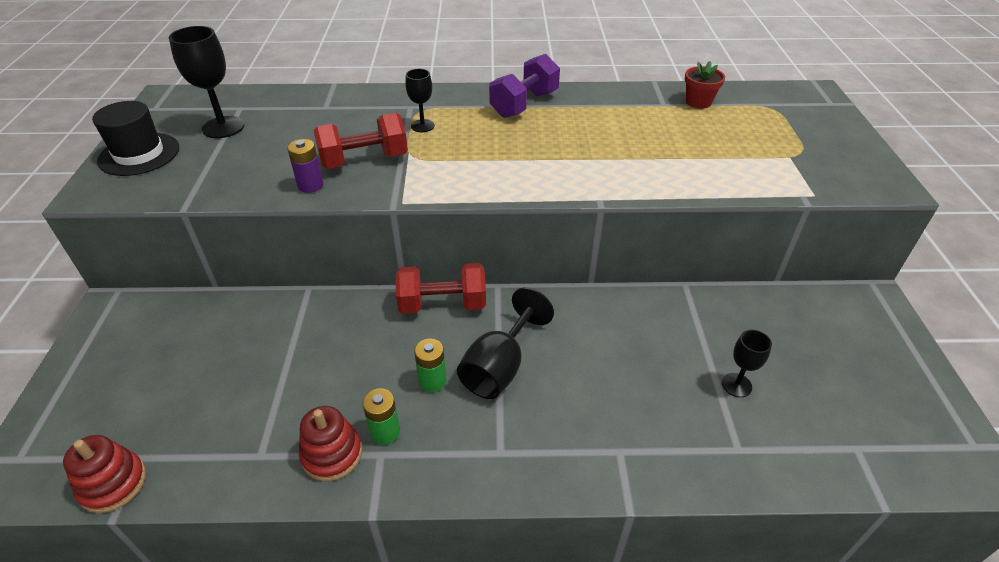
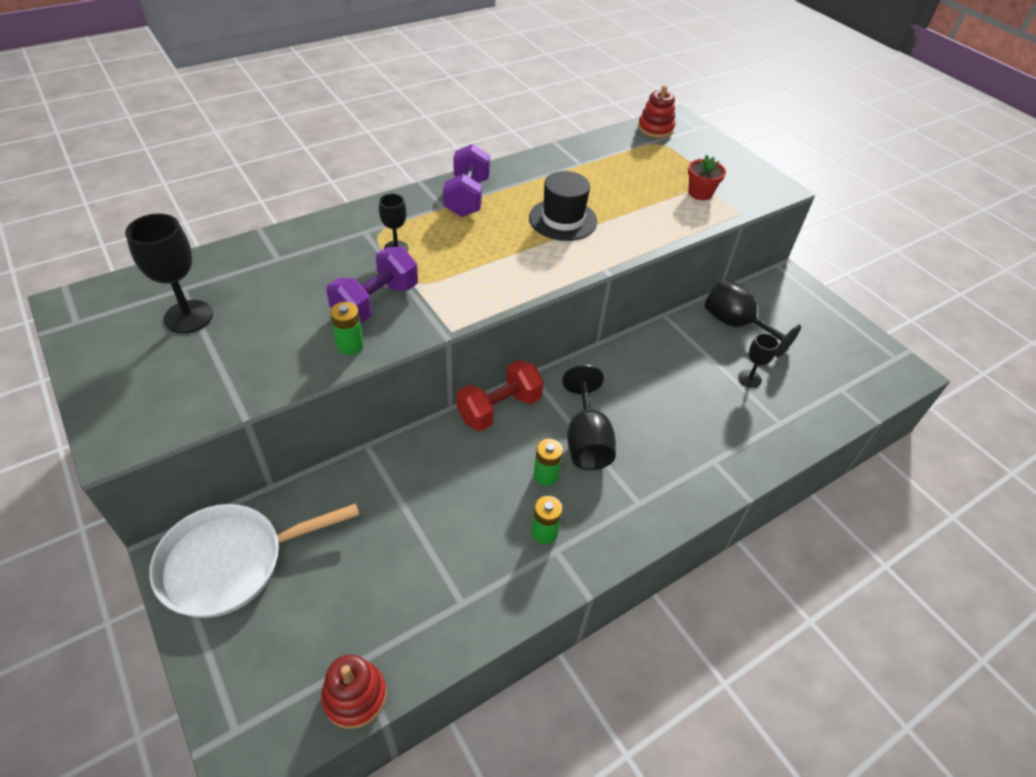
camera: 35 degrees left, 5 degrees up
(135, 331) = (231, 562): none -> white pan
(139, 154) = (123, 380): black hat -> black hat (563, 219)
(310, 185) = (350, 345): purple battery -> green battery
(332, 454) = (519, 571): red stacking toy -> red stacking toy (655, 129)
(364, 160) = (376, 302): red dumbbell -> purple dumbbell
(698, 102) = (603, 153): red flower pot -> red flower pot (700, 193)
(765, 324) = (736, 325): none -> black goblet

